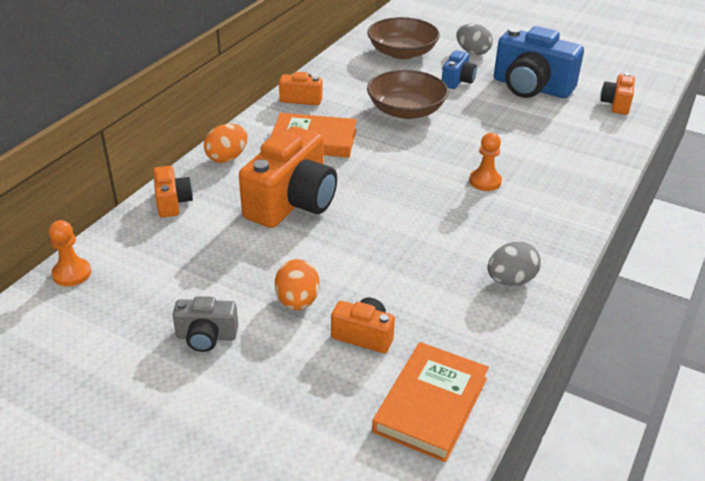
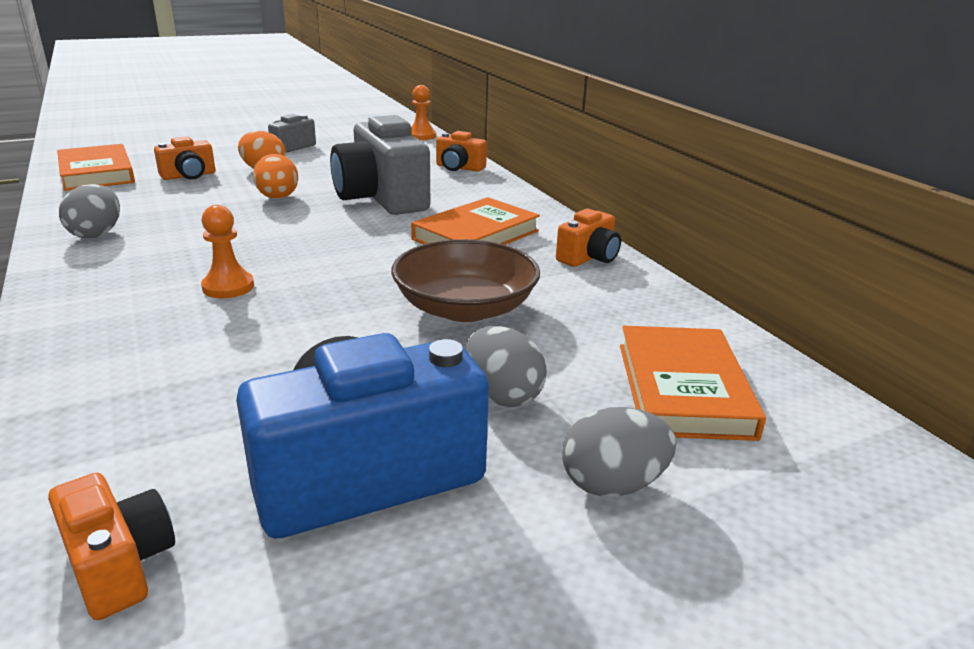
camera: 125 degrees right, 10 degrees down
(227, 158) = (500, 196): orange egg -> orange egg (278, 198)
(292, 202) = (382, 198): orange camera -> grey camera
(402, 52) = (683, 389): brown bowl -> orange book
(457, 81) = (502, 395): blue camera -> grey egg

